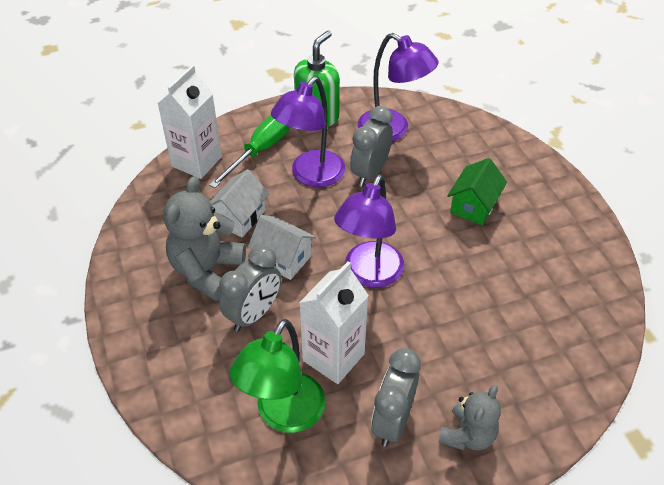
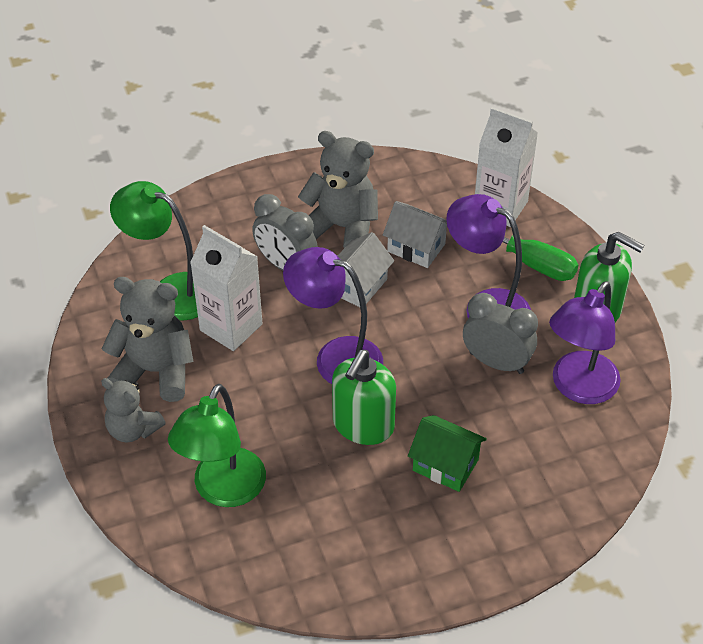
camera: 90 degrees right, 0 degrees up
(392, 421) = (155, 371): grey clock -> grey teddy bear
(441, 256) = (363, 425): none -> green soap dispenser
(525, 353) = (223, 490): none -> green lamp

